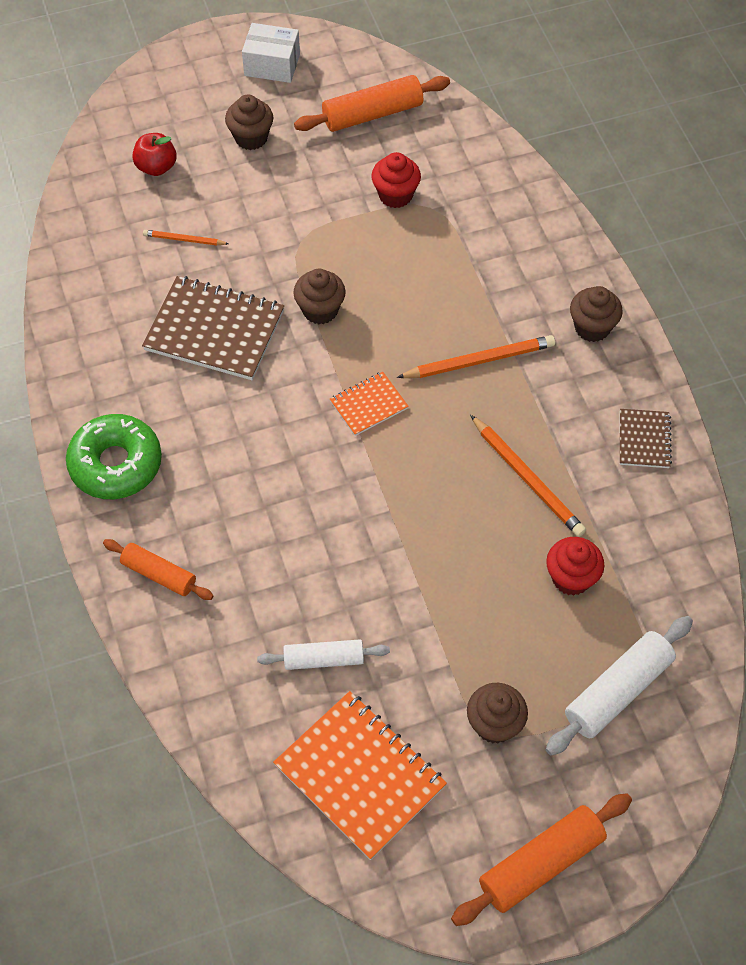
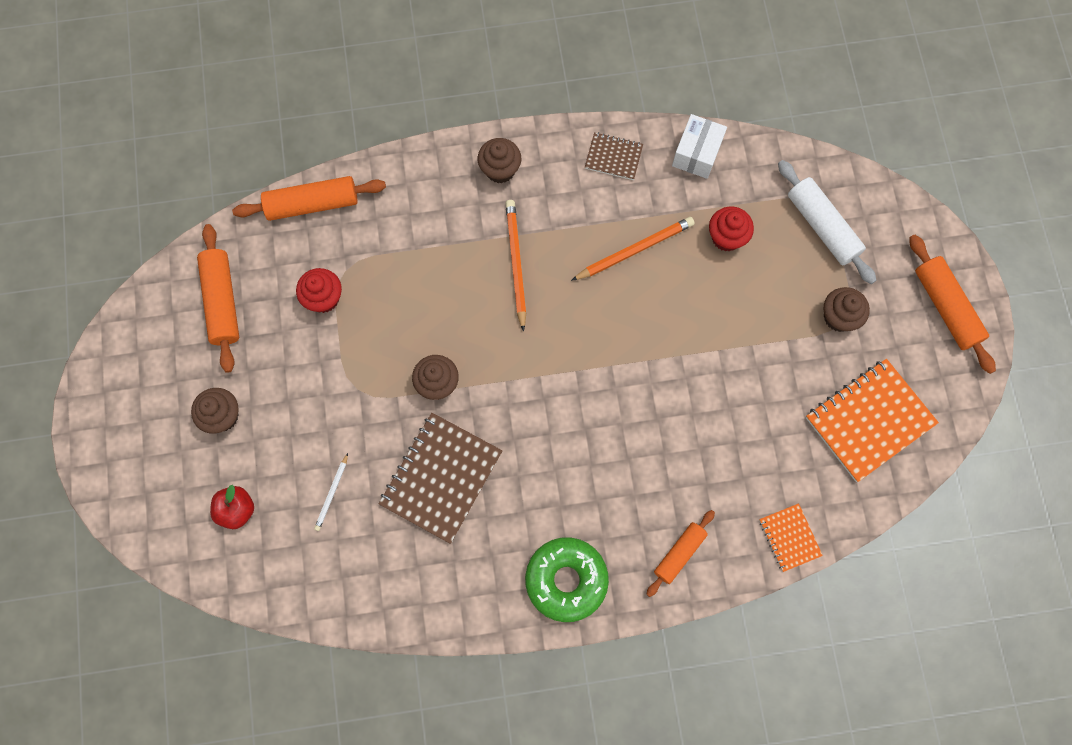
camera: 80 degrees left, 15 degrees up
(184, 239) = (332, 493): orange pencil -> white pencil
(272, 65) = (134, 383): white box -> white box (696, 153)
(323, 659) = (771, 432): white rolling pin -> none
(368, 405) = (543, 359): orange notebook -> orange notebook (789, 537)
(501, 166) = (312, 204): none -> orange rolling pin

